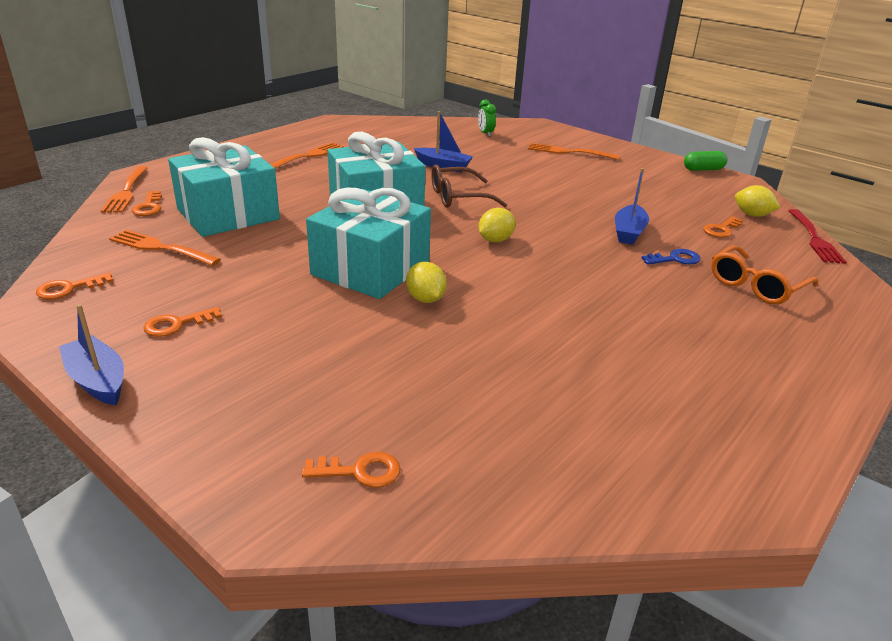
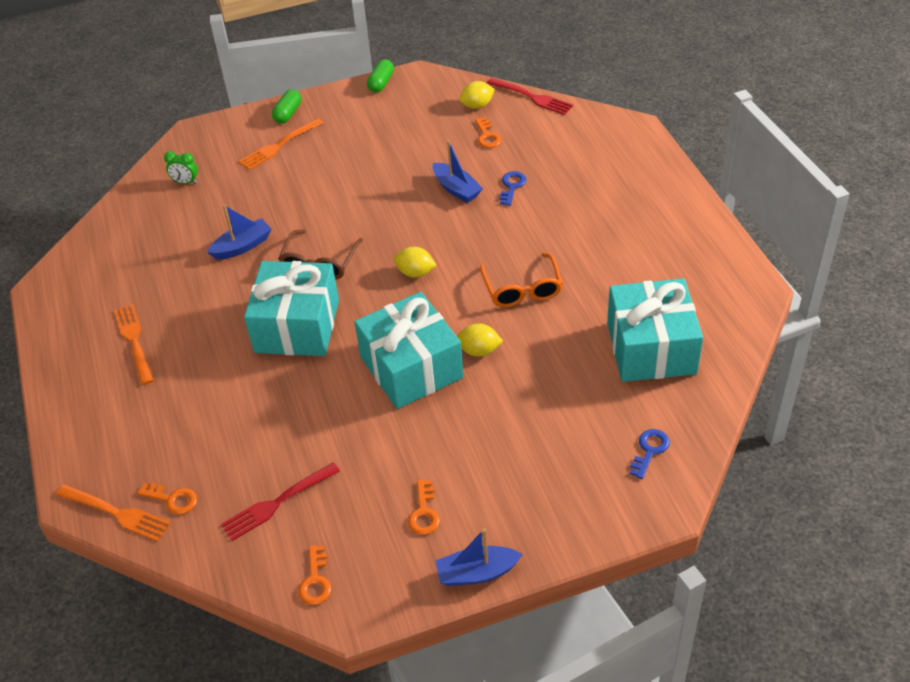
camera: 55 degrees left, 15 degrees up
(162, 248) = (278, 502): orange fork -> red fork
(228, 214) = (237, 439): turquoise gift -> turquoise gift (651, 348)
(360, 471) = (649, 450): orange key -> blue key
(495, 240) = (415, 273): yellow lemon -> yellow lemon turned 60 degrees counterclockwise
(608, 147) = (288, 113): none -> green capsule
(756, 285) = (571, 167): orange glasses -> orange glasses (522, 289)

